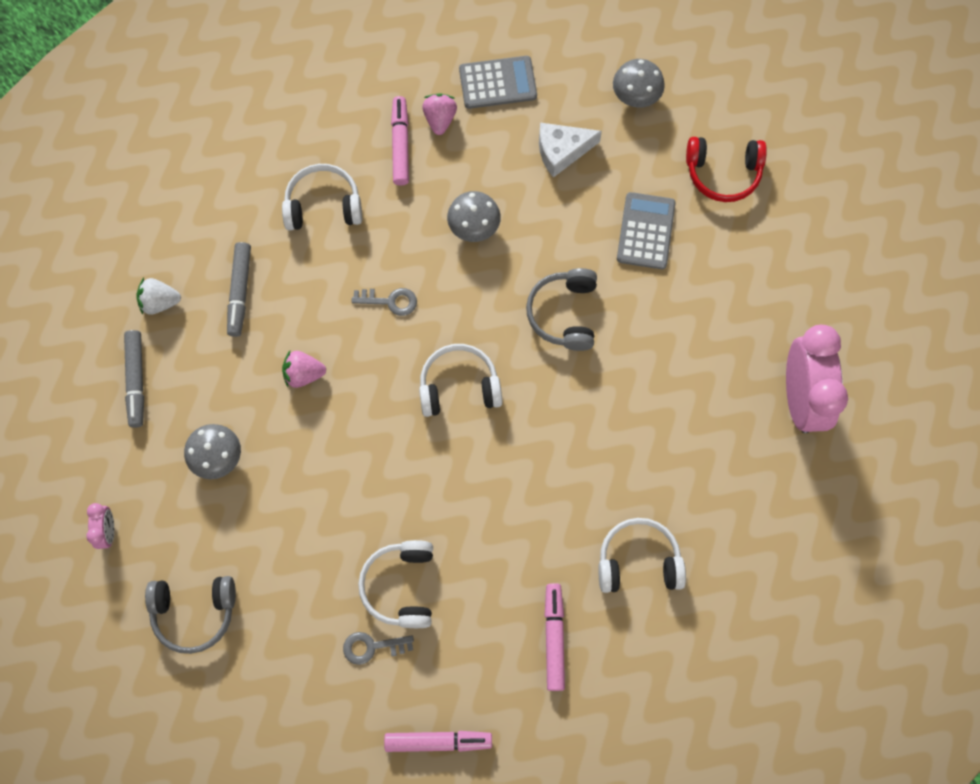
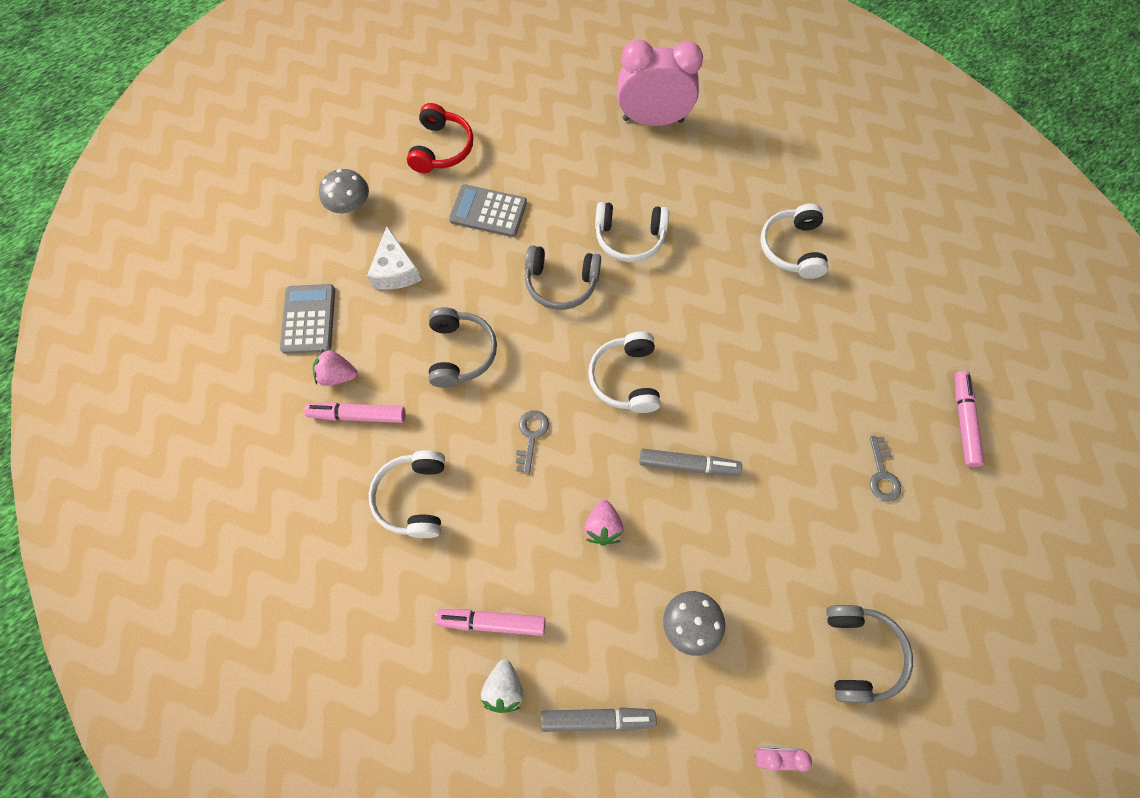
camera: 85 degrees left, 5 degrees down
(240, 292) = (502, 593): grey marker -> grey marker (688, 465)
(401, 586) = (822, 444): white headphones -> white headphones (629, 238)
(474, 226) = (460, 353): grey mushroom -> grey headphones
(554, 638) = (863, 319): pink marker -> pink marker (491, 622)

